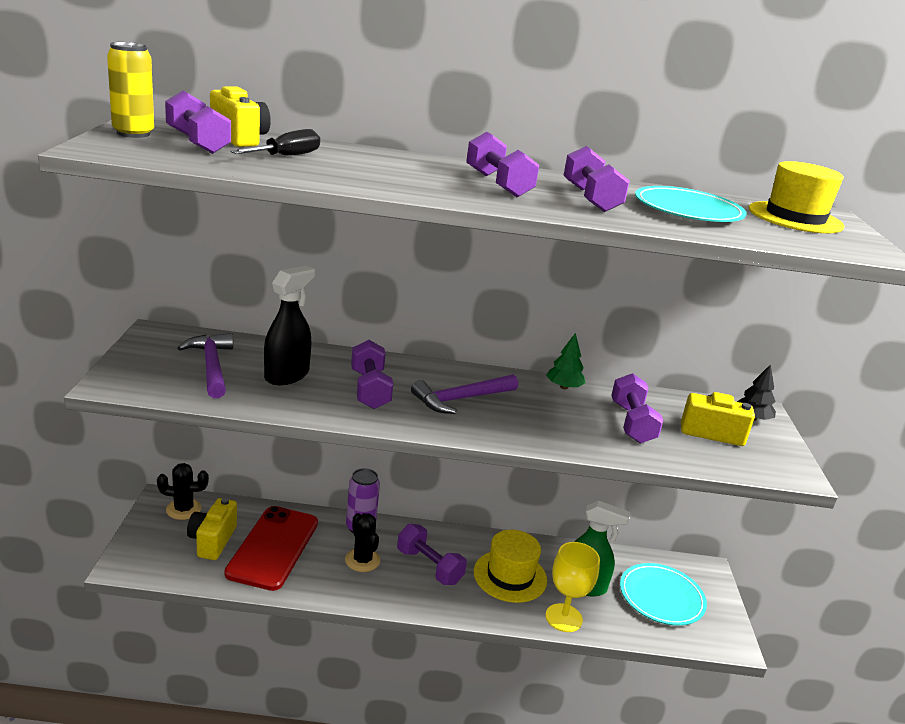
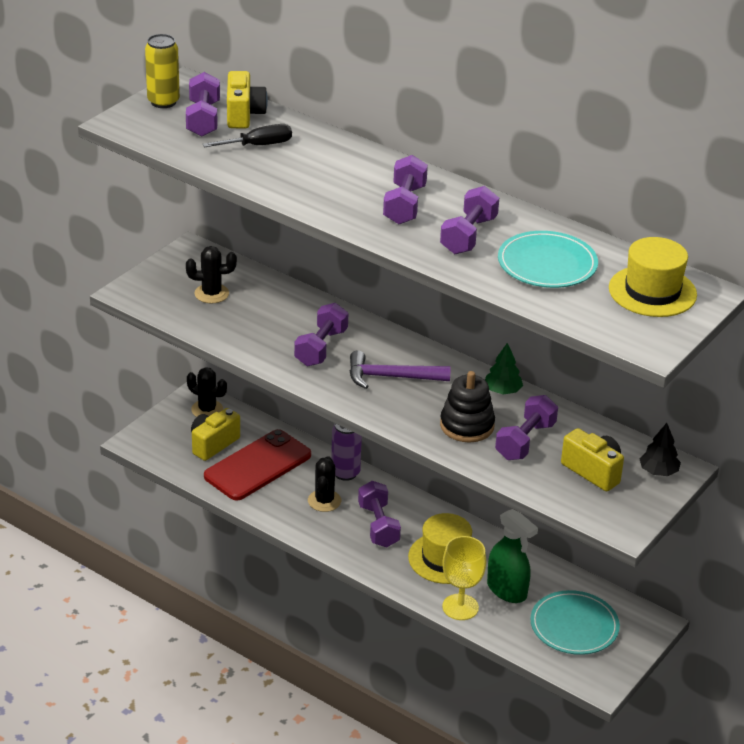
camera: 35 degrees right, 10 degrees up
(211, 366) = (211, 294): purple hammer -> black cactus
(287, 375) = (264, 317): black spray bottle -> none
(572, 423) = (467, 425): none -> black stacking toy

